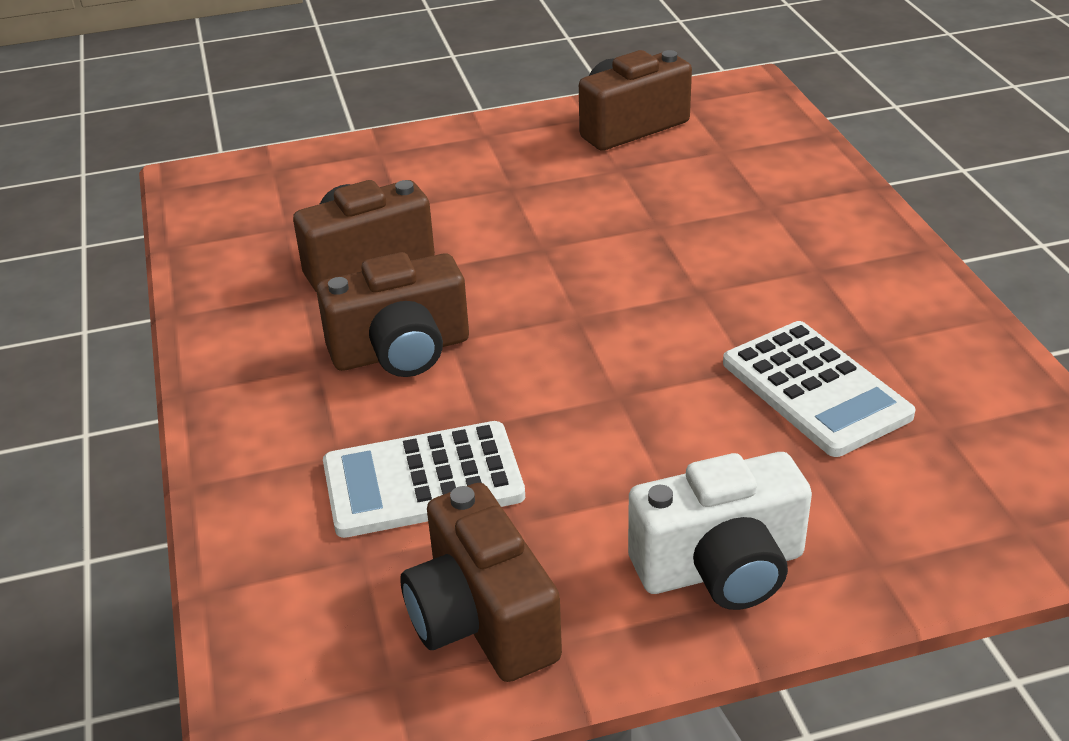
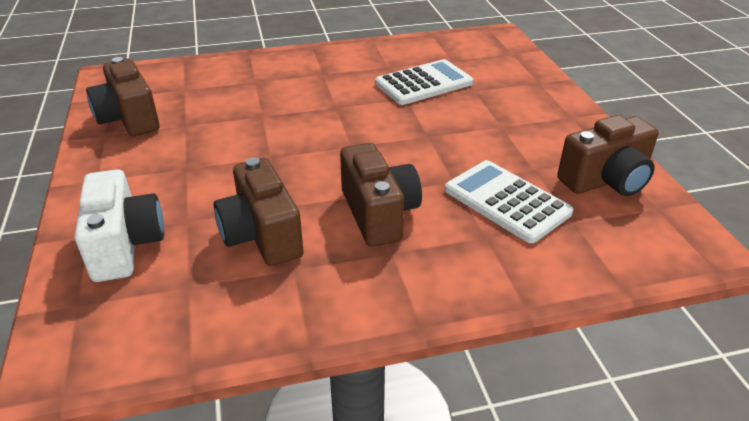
camera: 90 degrees left, 0 degrees up
(423, 481) = (506, 201): white calculator -> white calculator turned 150 degrees clockwise
(721, 568) = (551, 115): white camera -> white camera (125, 245)

